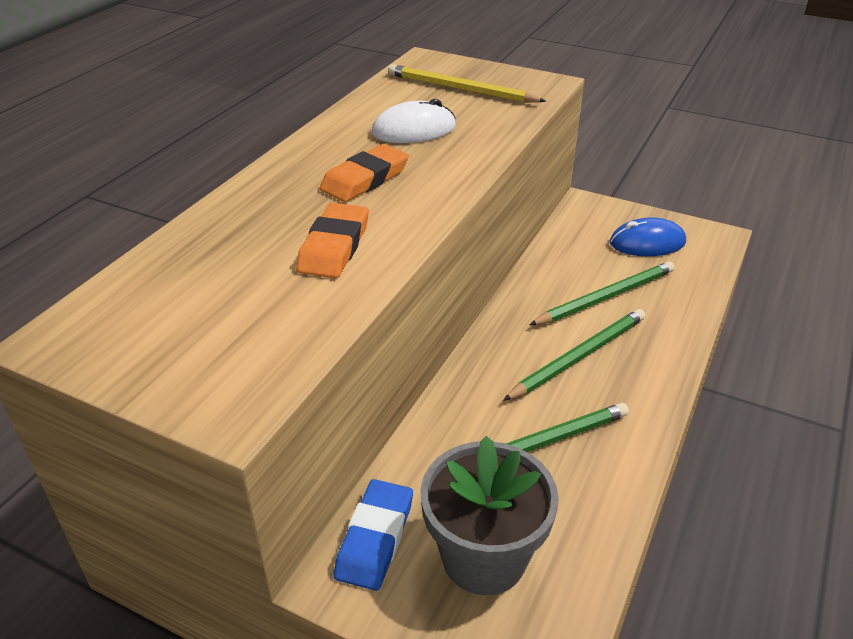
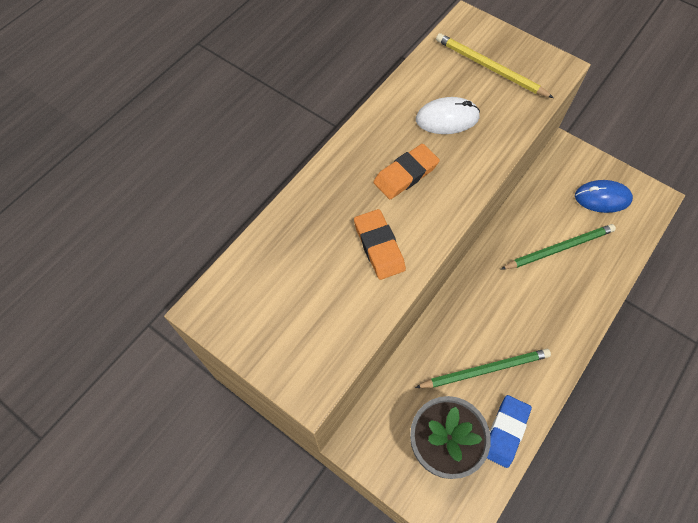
camera: 10 degrees right, 25 degrees up
(334, 246) = (379, 246): orange eraser -> orange eraser turned 45 degrees counterclockwise
(375, 538) = (380, 421): blue eraser -> blue eraser (505, 431)
(579, 356) = (528, 300): green pencil -> none

